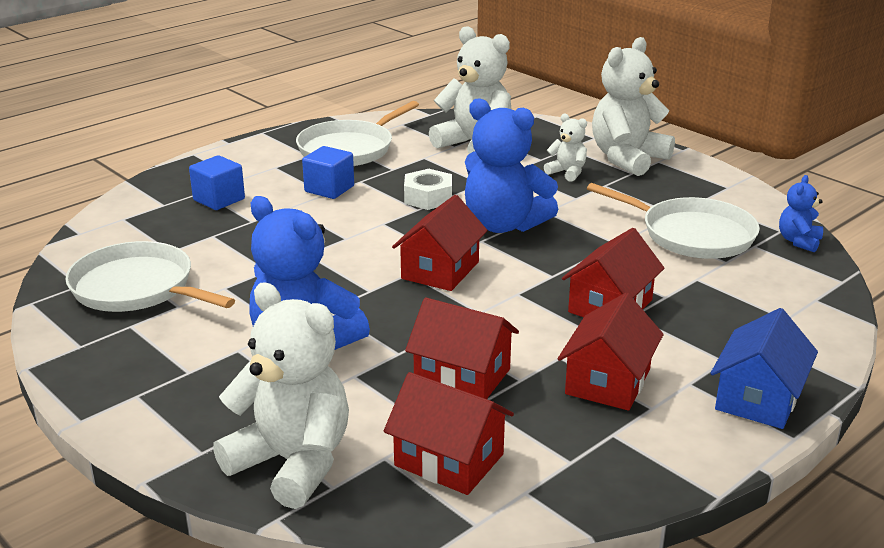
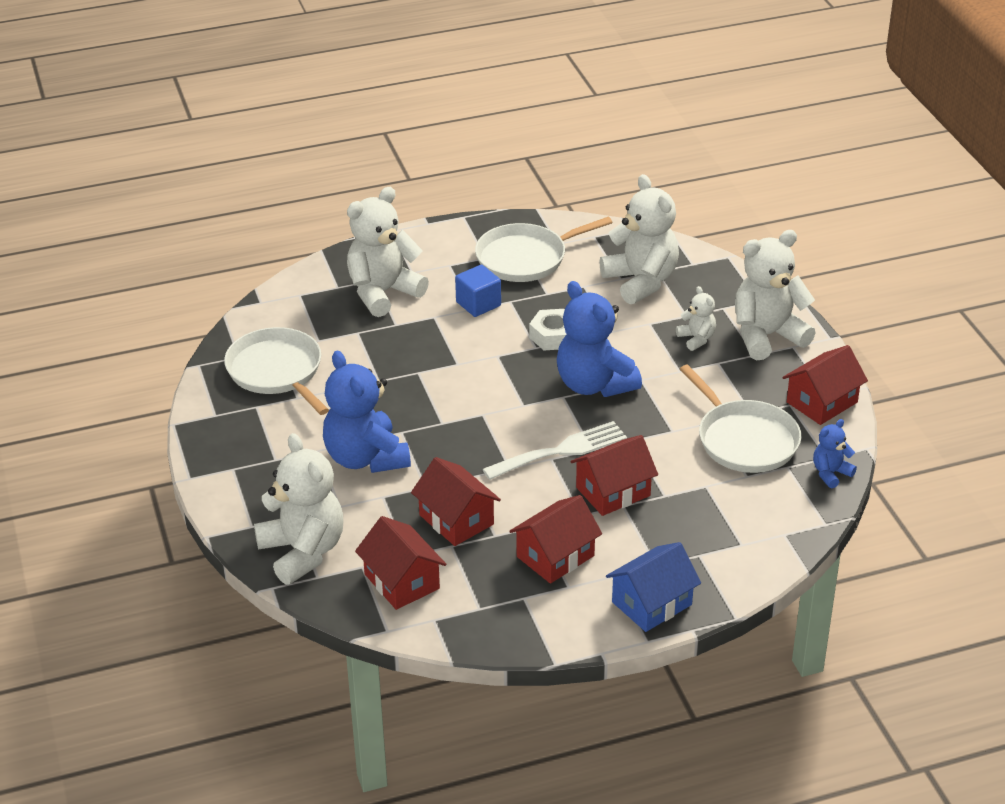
camera: 25 degrees right, 10 degrees up
(219, 199) = (383, 293): blue cube -> white teddy bear
(440, 270) = (508, 418): red house -> red house (822, 402)
(522, 284) = (561, 451): none -> white fork

